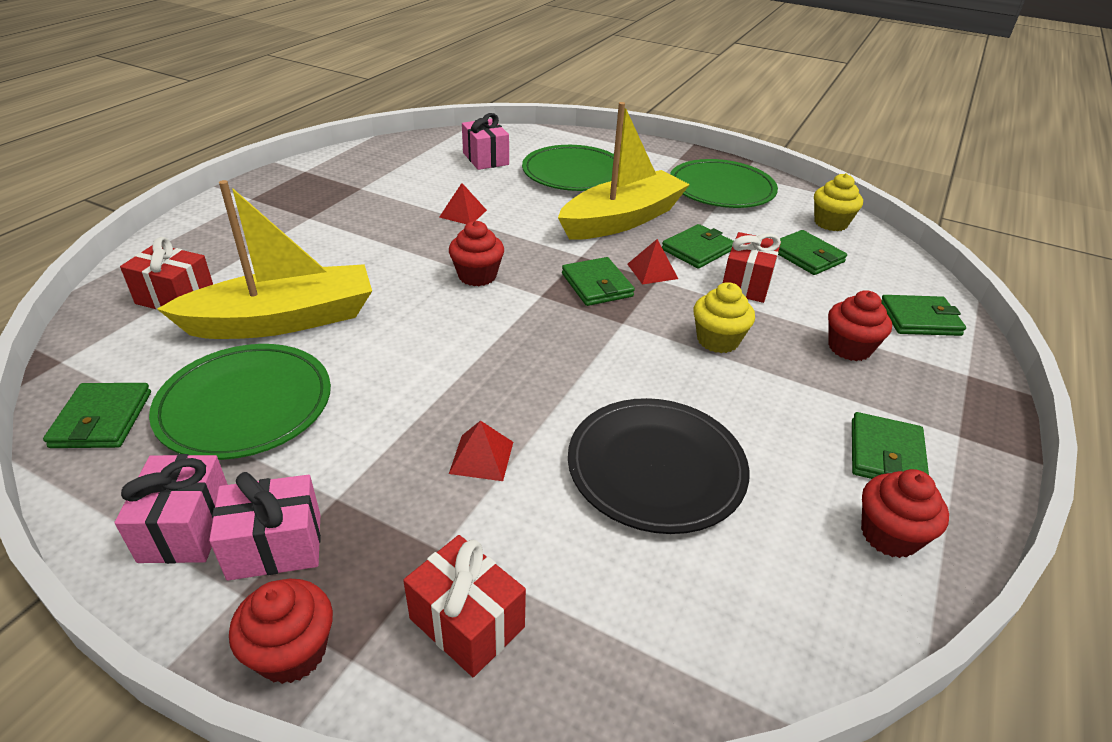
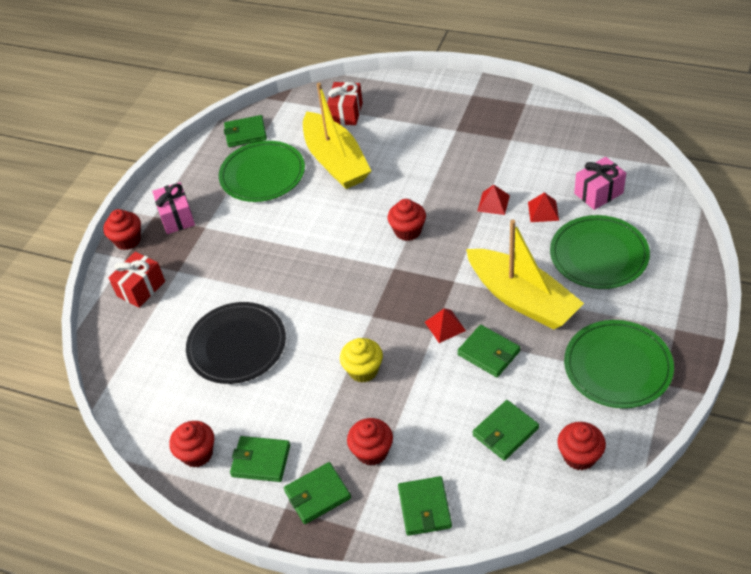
camera: 90 degrees right, 10 degrees up
(186, 528) = (185, 187): pink gift -> none
(481, 457) = (237, 272): red pyramid -> red pyramid (543, 211)
(597, 285) = (415, 296): green wallet -> green wallet (317, 495)
(746, 284) = (444, 387): red gift -> none
(830, 223) = (579, 456): yellow cupcake -> red cupcake

